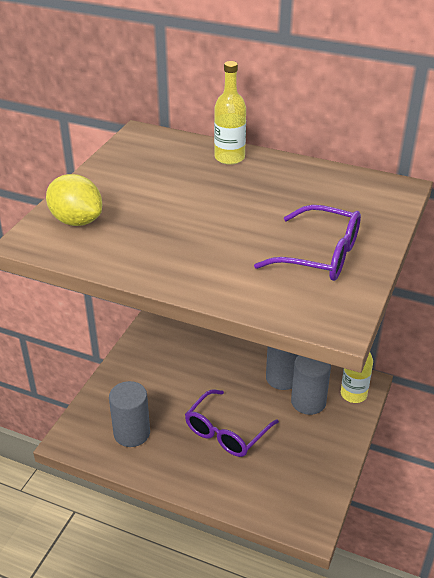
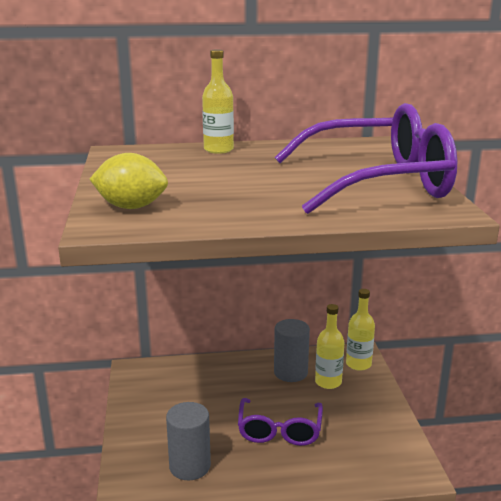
camera: 30 degrees left, 15 degrees down
(308, 402) = (328, 382): grey cylinder -> yellow bottle
(320, 255) = (378, 182): purple glasses -> purple glasses, size x1.80

